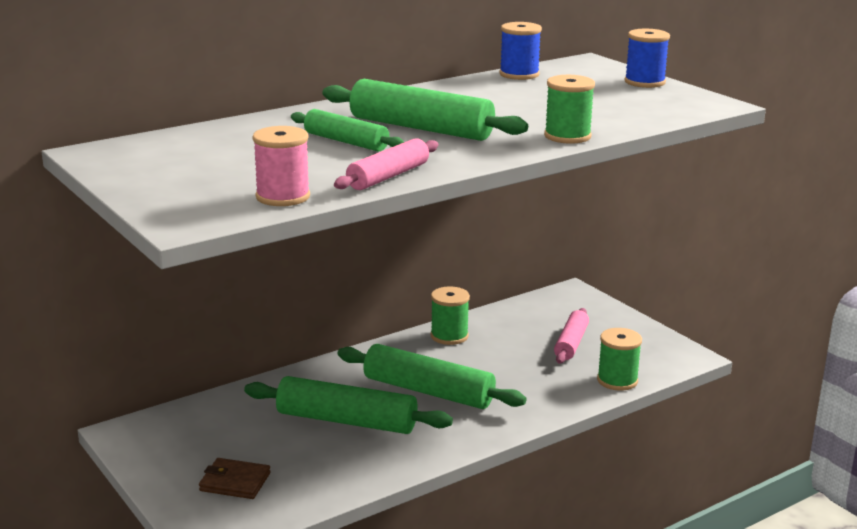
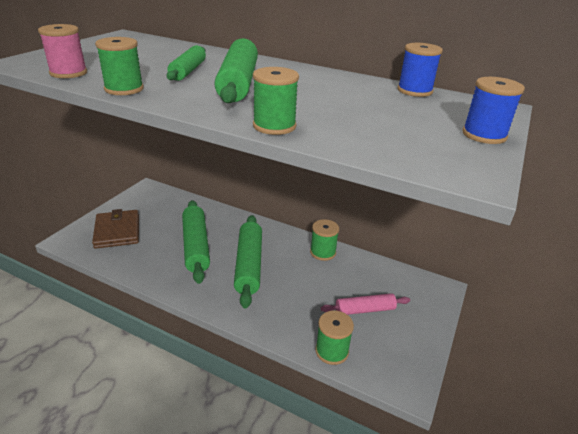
camera: 60 degrees right, 10 degrees up
(235, 482) = (117, 231): brown wallet -> brown wallet, size x1.60
(388, 176) = (124, 89): pink rolling pin -> green spool

